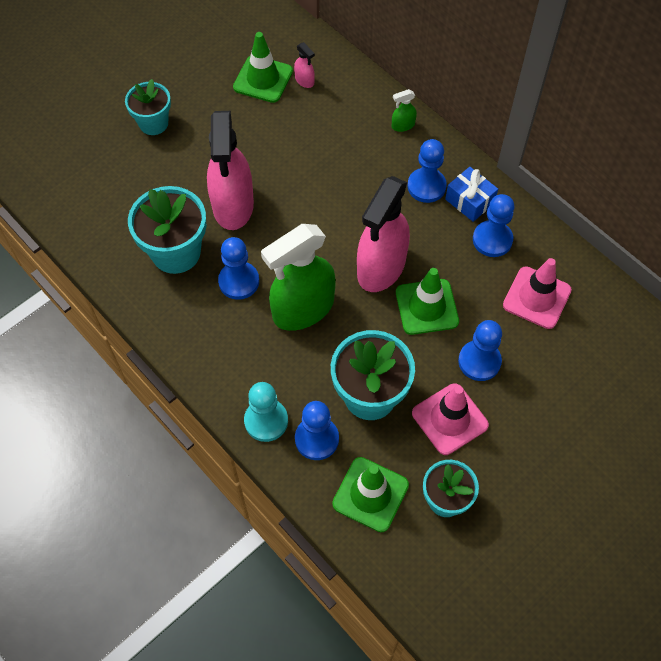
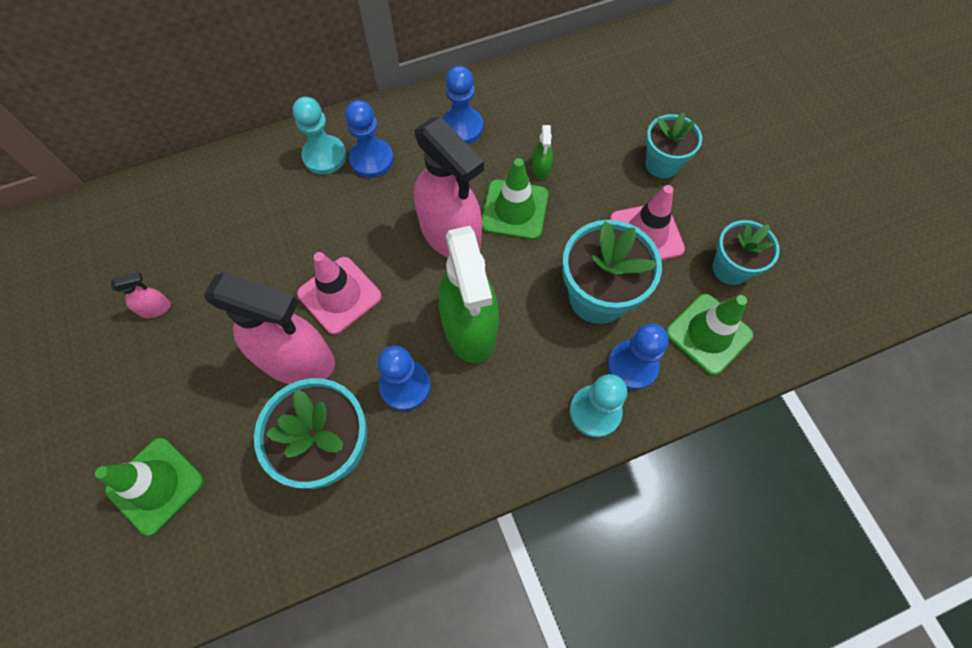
camera: 70 degrees left, 5 degrees up
(153, 123) = (121, 420): turquoise flower pot -> turquoise flower pot (662, 164)
(263, 79) = (134, 270): green traffic cone -> green traffic cone (156, 485)
(304, 81) = (165, 227): pink spray bottle -> pink spray bottle (156, 308)
(403, 125) = (284, 153): green spray bottle -> green spray bottle (541, 168)
(413, 153) = (324, 156): none -> turquoise pawn
(469, 201) = (408, 129): blue gift -> none
(479, 361) = (592, 187): blue pawn -> none
(536, 298) = (541, 116): pink traffic cone -> pink traffic cone (339, 295)

